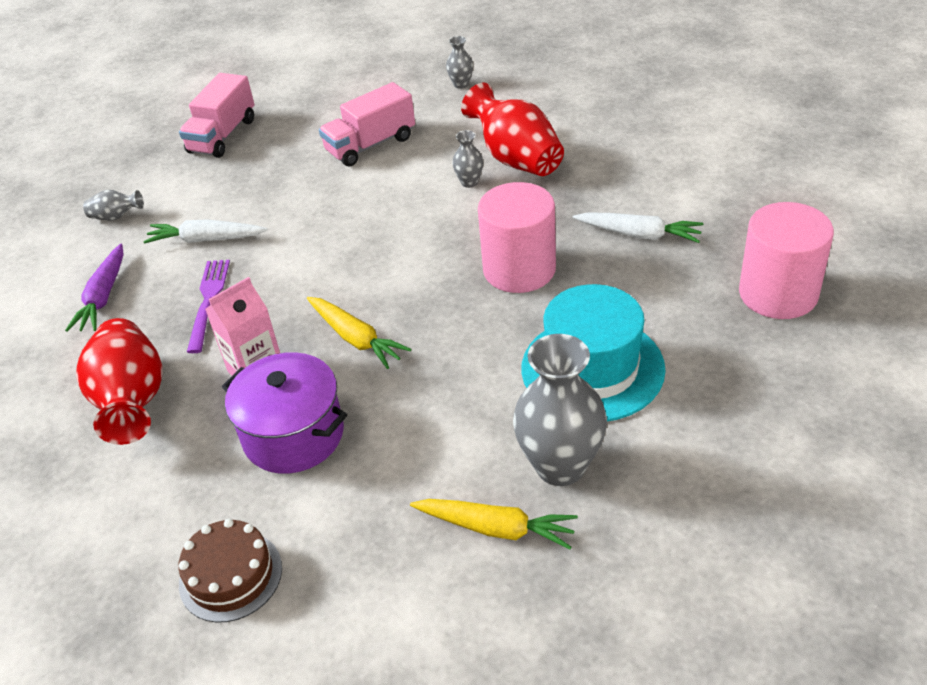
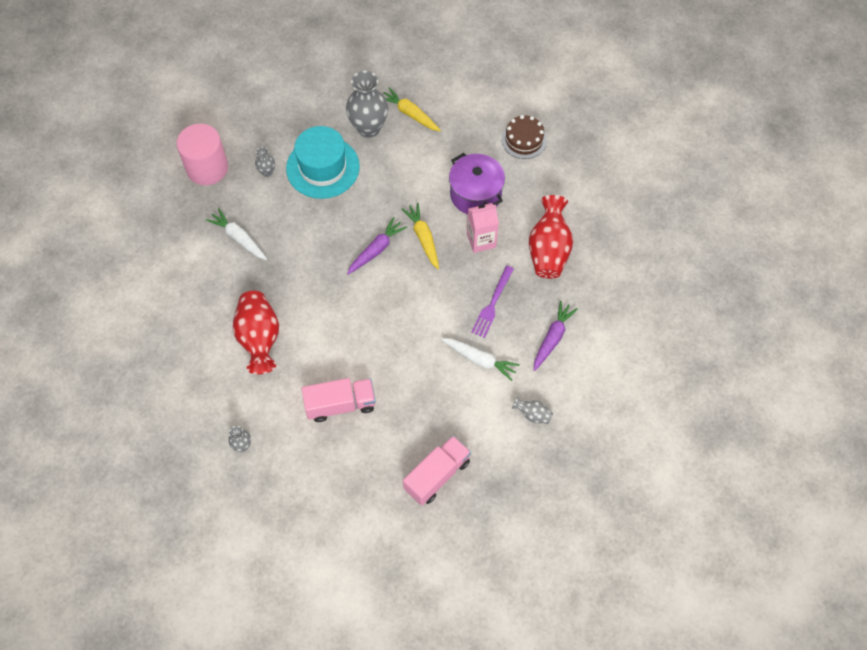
camera: 160 degrees left, 20 degrees up
(423, 297) = (376, 250): none -> purple carrot
(469, 182) = (300, 330): grey vase -> grey vase (267, 172)
(519, 269) = (316, 244): pink cylinder -> none

